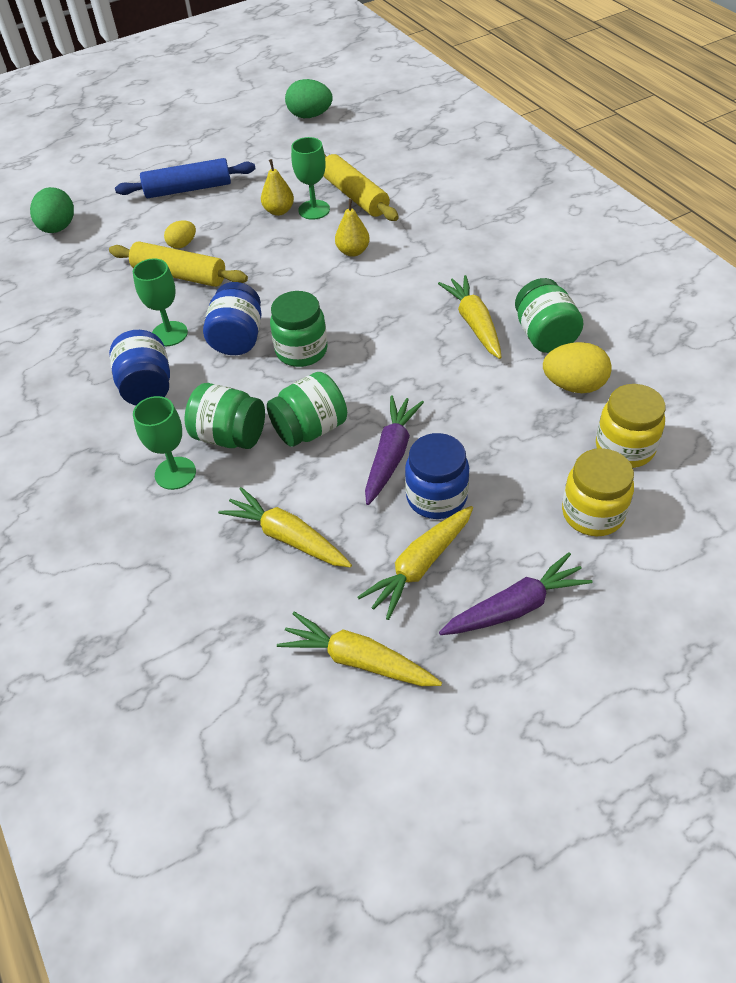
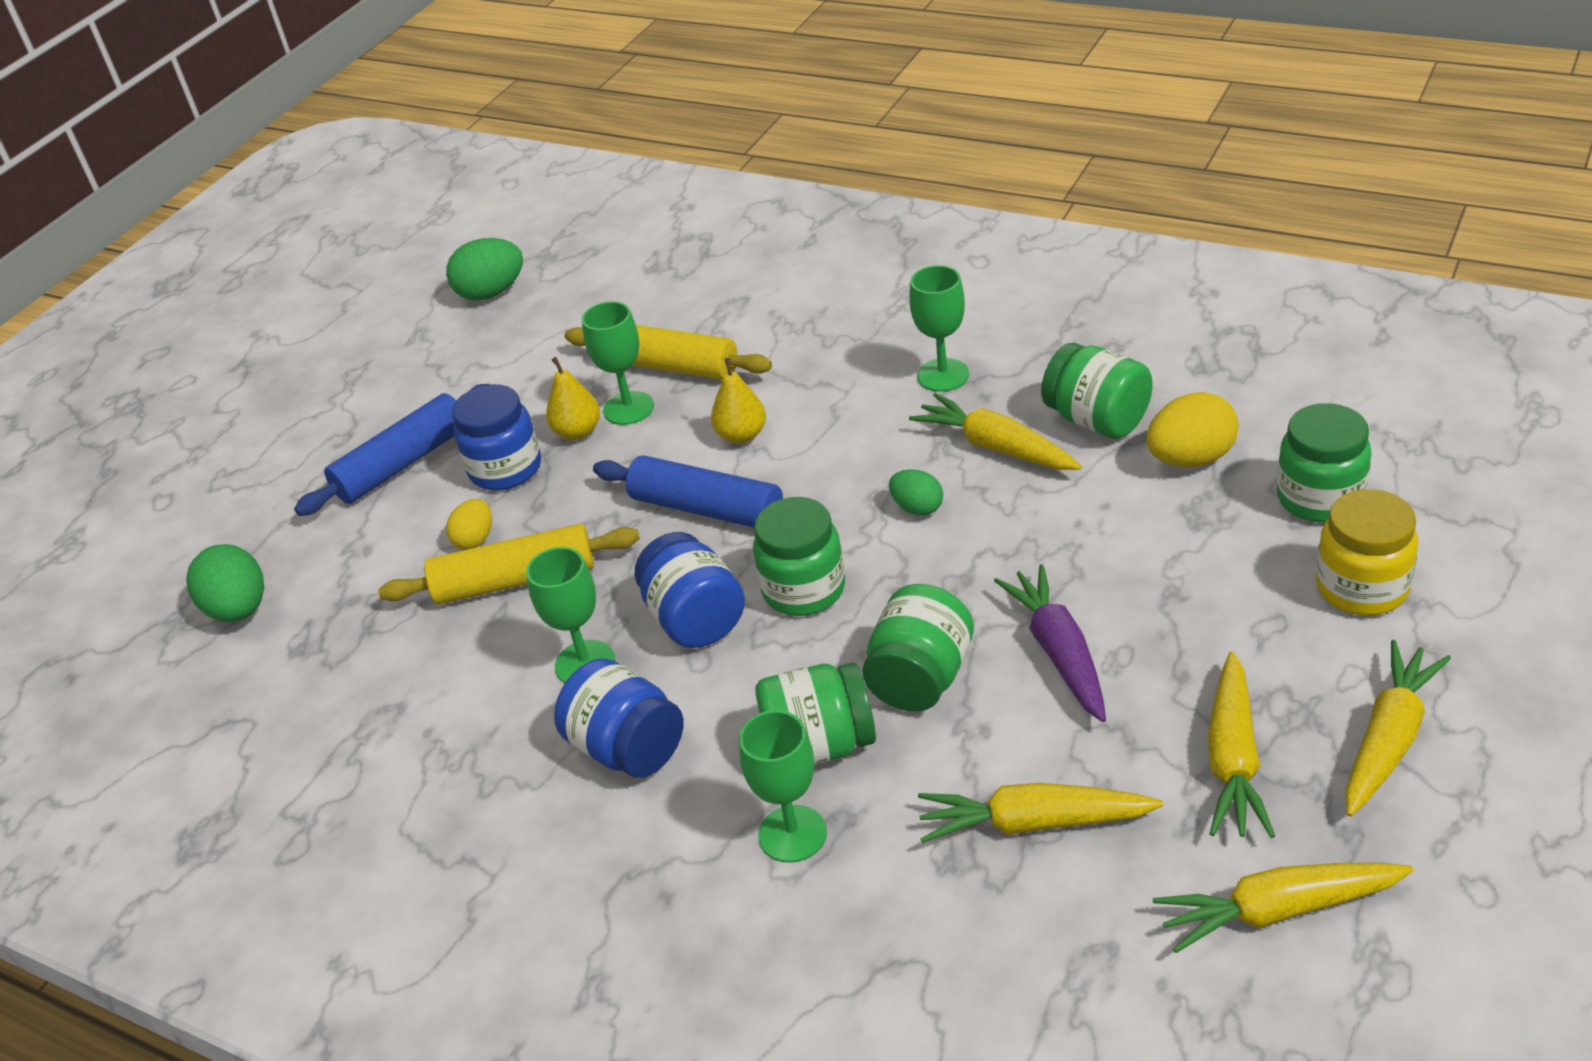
camera: 30 degrees left, 10 degrees down
(298, 283) = (707, 509): none -> blue rolling pin
(399, 336) = (917, 508): none -> green egg
(436, 497) = (1167, 670): blue jar -> blue jar (506, 469)
(487, 268) = (943, 375): none -> green goblet
(515, 607) = (1388, 738): purple carrot -> yellow carrot
(624, 448) = (1319, 498): yellow jar -> green jar

